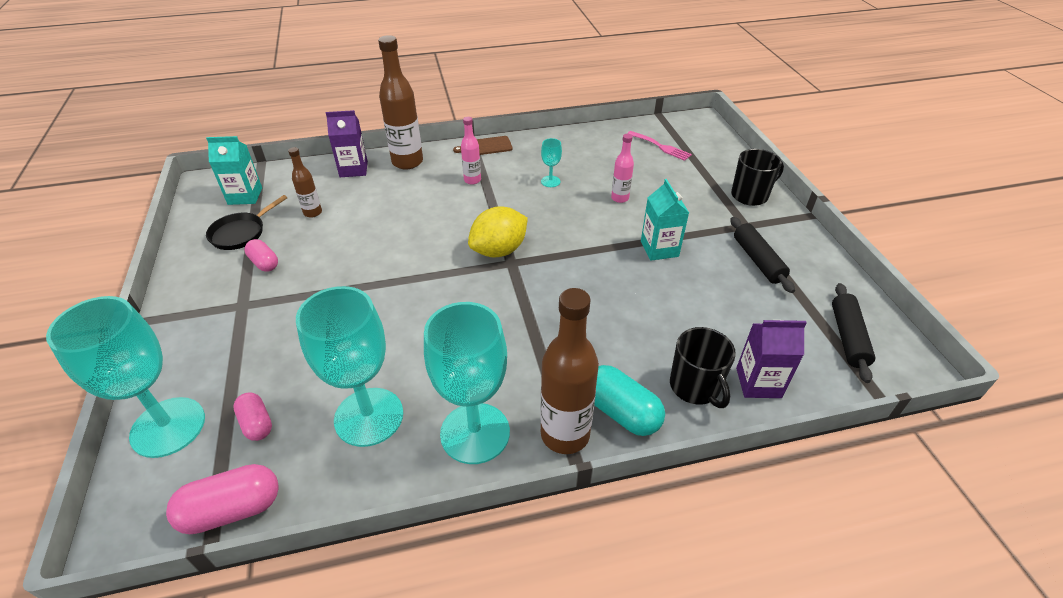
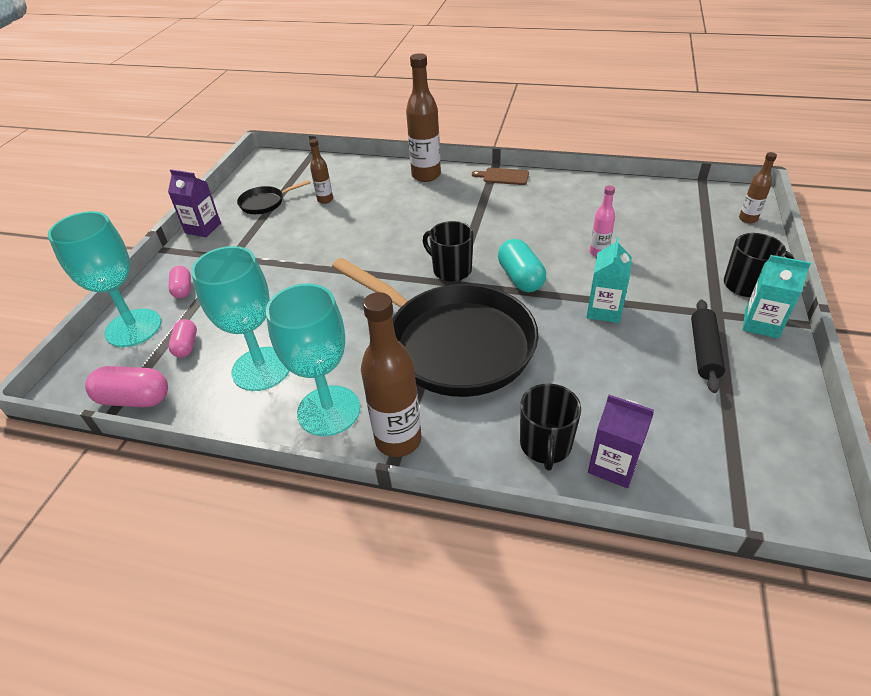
camera: 30 degrees right, 0 degrees up
(245, 196) = (286, 175): turquoise carton -> turquoise carton (761, 324)
(264, 263) = (266, 230): pink capsule -> pink capsule (183, 289)
(353, 169) = (379, 172): purple carton -> purple carton (203, 228)
(472, 180) = (470, 203): pink bottle -> none
(499, 250) = (451, 270): yellow lemon -> black mug
(550, 181) = (541, 221): turquoise goblet -> none
(550, 322) = (452, 343): none -> black pan
(621, 412) = (460, 440): turquoise capsule -> turquoise capsule (520, 278)
(661, 147) = (679, 213): pink fork -> none
(714, 139) = (748, 219): none -> brown bottle
(848, 337) = (751, 459): black rolling pin -> none

